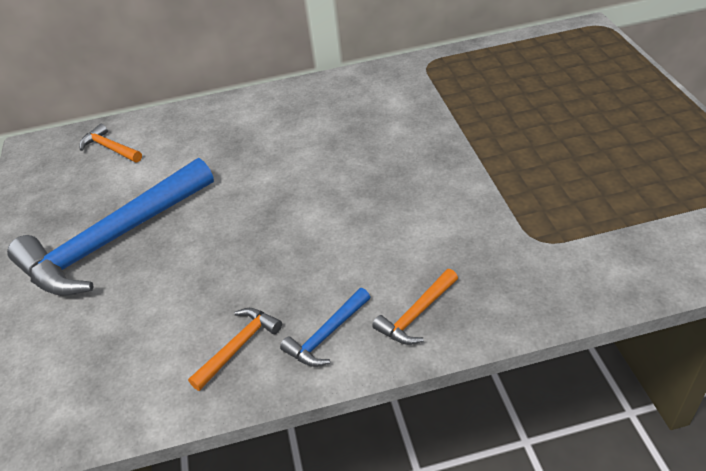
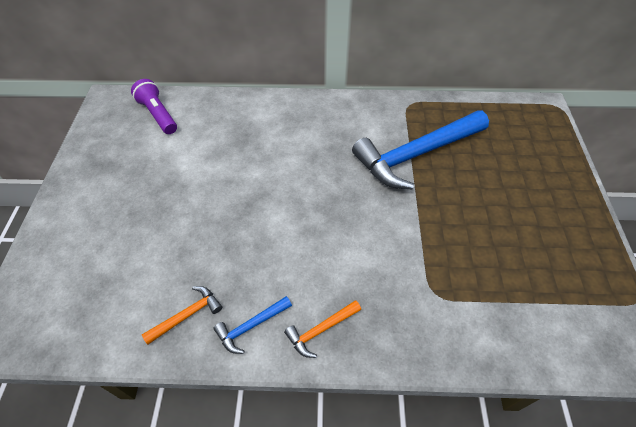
camera: 10 degrees right, 10 degrees up
(110, 148) = (158, 115): orange hammer -> purple flashlight
(113, 240) = (134, 195): blue hammer -> blue hammer (416, 154)

